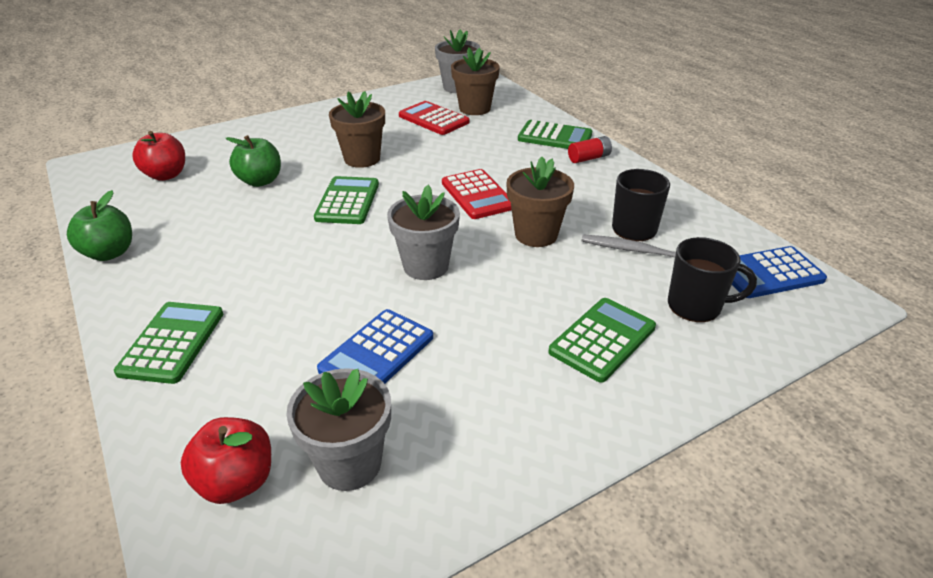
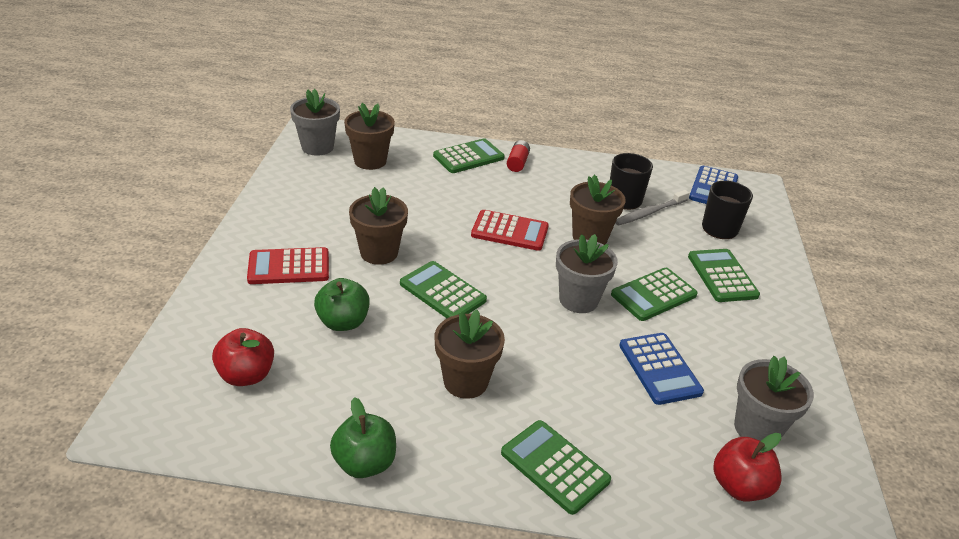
camera: 55 degrees left, 0 degrees up
(243, 256) = (465, 381): none -> brown flower pot
(433, 119) = (359, 187): red calculator -> red calculator (289, 267)
(496, 306) = (653, 295): none -> green calculator

